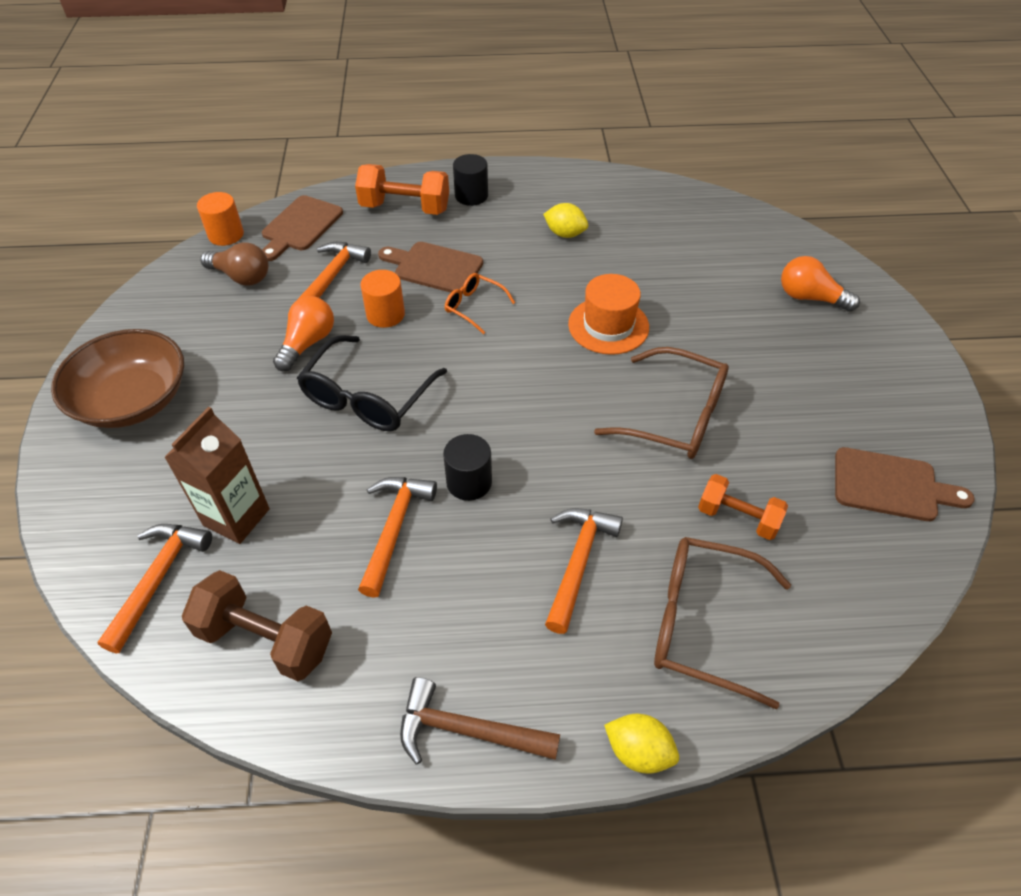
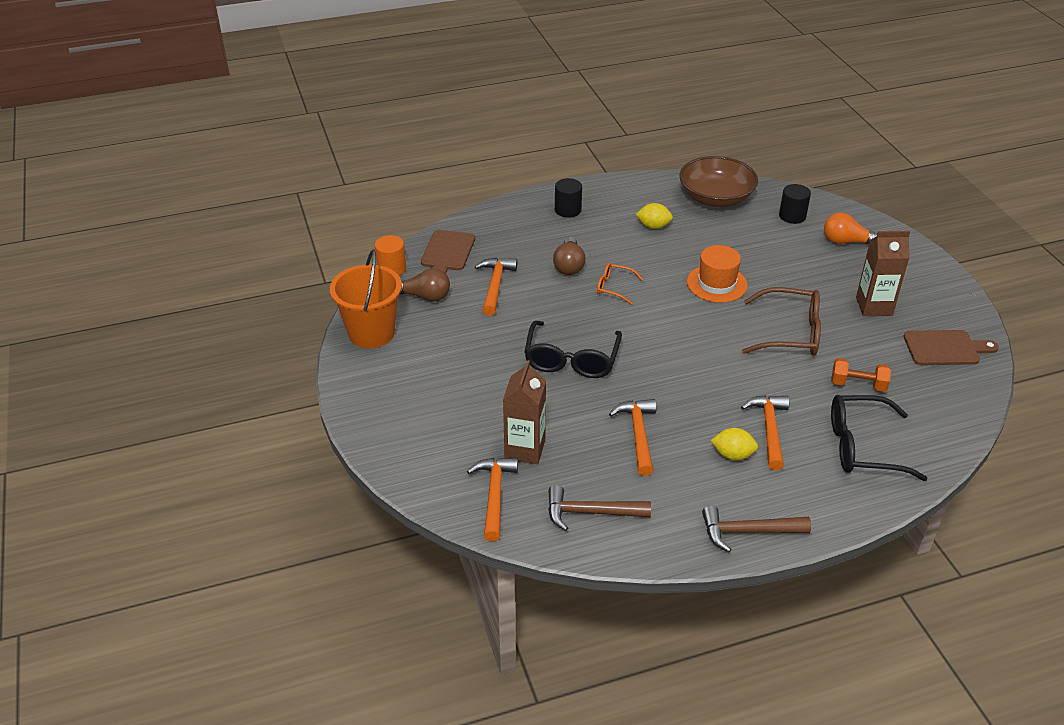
camera: 15 degrees left, 10 degrees down
(133, 400) = (398, 393): brown bowl -> brown bowl (715, 197)
(152, 313) = (371, 333): none -> orange bucket
(266, 639) = (590, 512): brown dumbbell -> brown hammer
(307, 343) = (505, 333): orange light bulb -> none
(385, 314) = (551, 304): orange cylinder -> none
(405, 208) = (521, 227): orange dumbbell -> none
(434, 267) = (569, 265): brown cutting board -> brown light bulb
(469, 482) = (673, 398): black cylinder -> black cylinder (792, 216)
(638, 751) = (855, 519): yellow lemon -> yellow lemon (732, 455)
(703, 624) = (863, 447): brown glasses -> black glasses
(810, 399) = (874, 306): none -> brown carton

